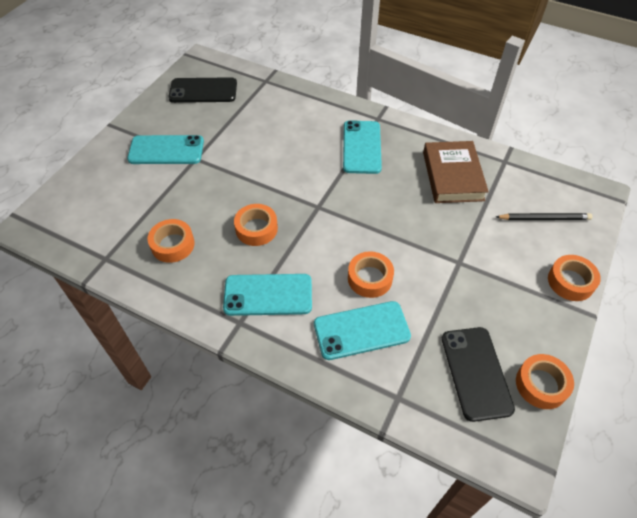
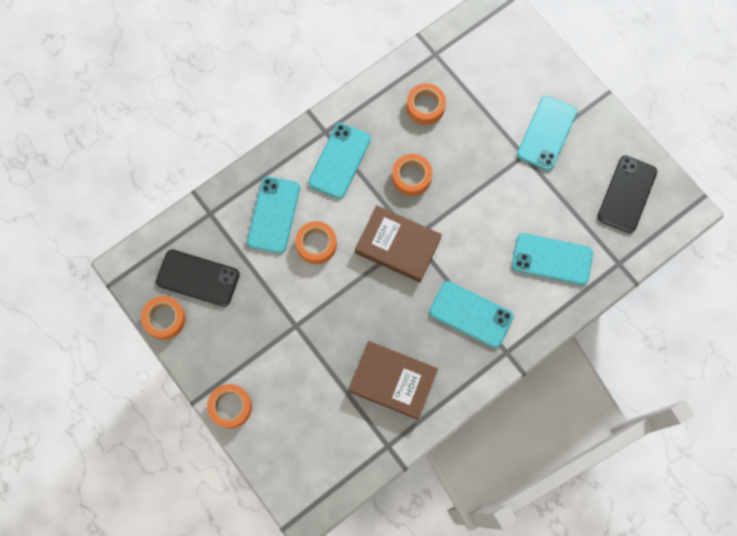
camera: 115 degrees right, 20 degrees up
(284, 115) = (552, 259): none -> turquoise phone
(331, 215) = (398, 245): none -> brown book
(544, 218) = (302, 433): black pencil -> none

